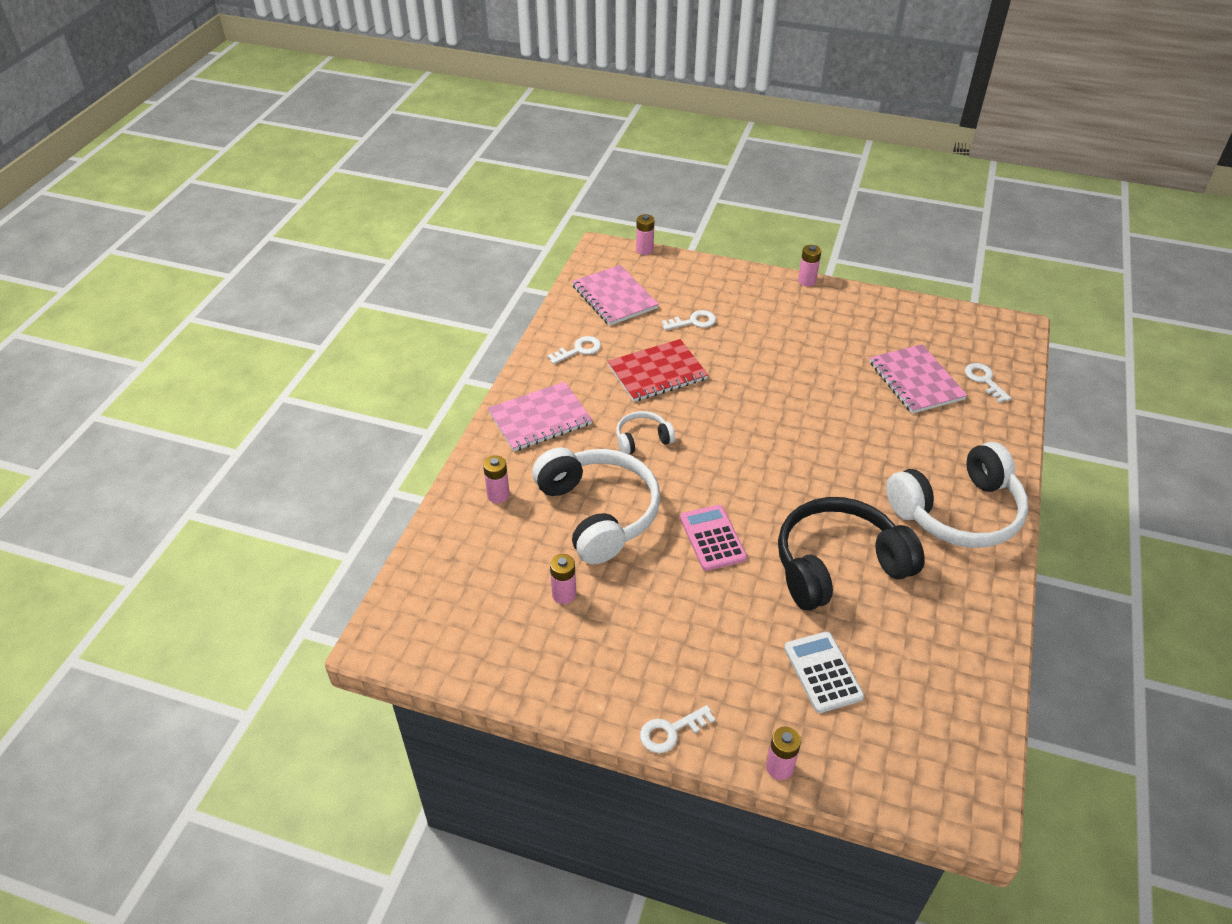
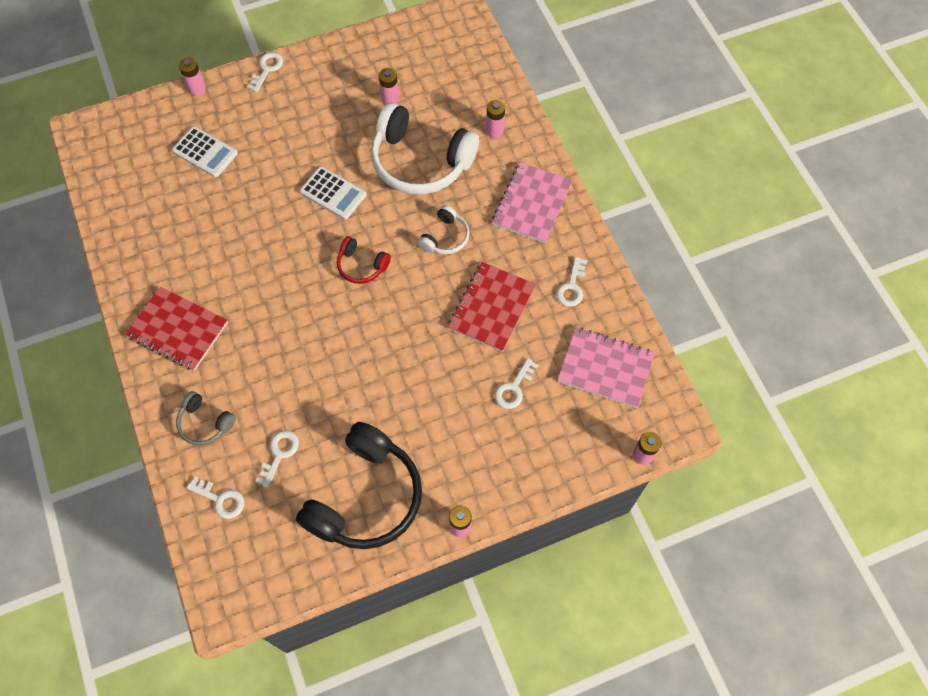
camera: 140 degrees right, 20 degrees up
(712, 538) = (333, 193): pink calculator -> white calculator
(739, 462) = (361, 266): none -> red headphones
(838, 565) = (238, 229): black headphones -> black headphones (366, 497)
(916, 381) = (279, 454): pink notebook -> white key
(958, 512) = (178, 330): white headphones -> red notebook
(970, 431) = (205, 423): none -> grey headphones

